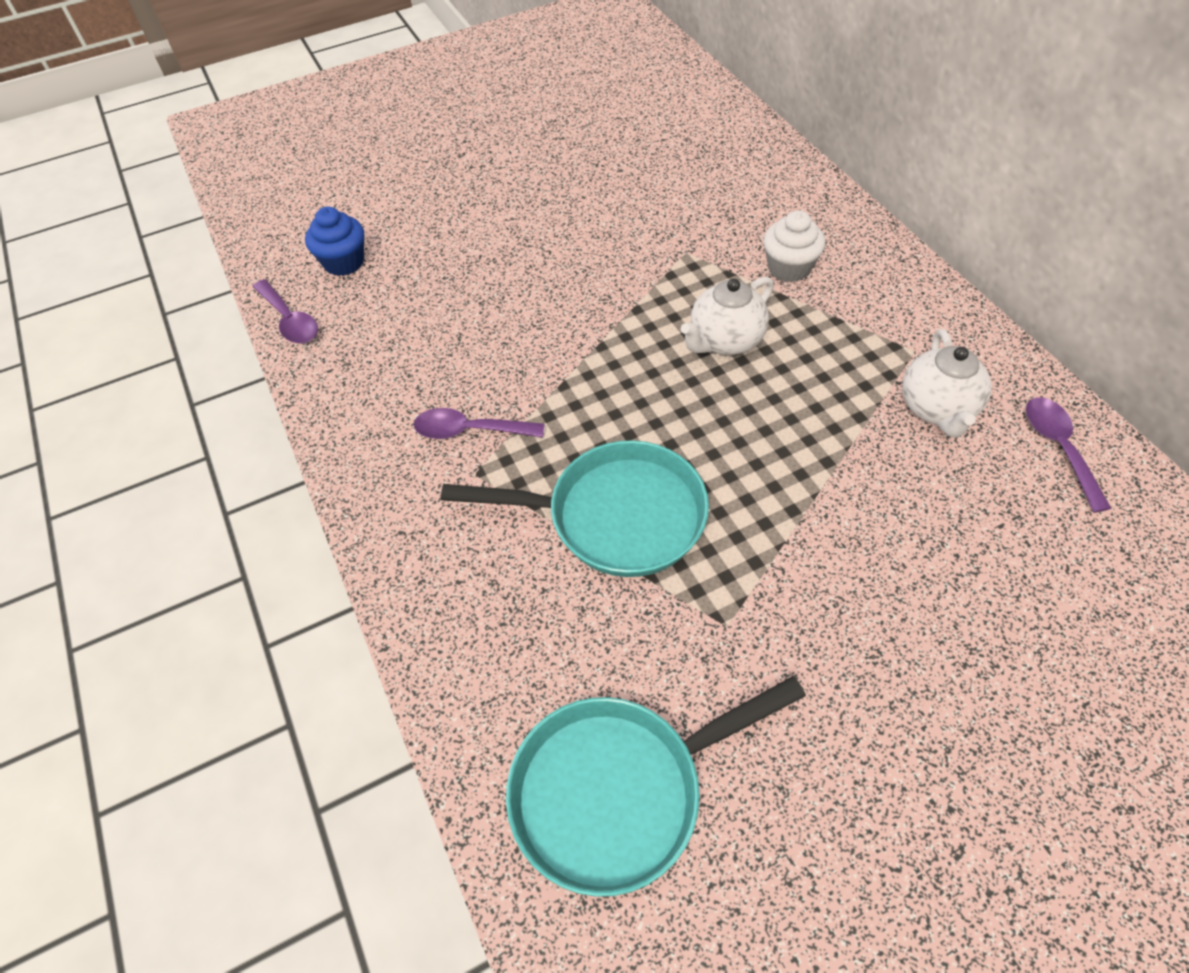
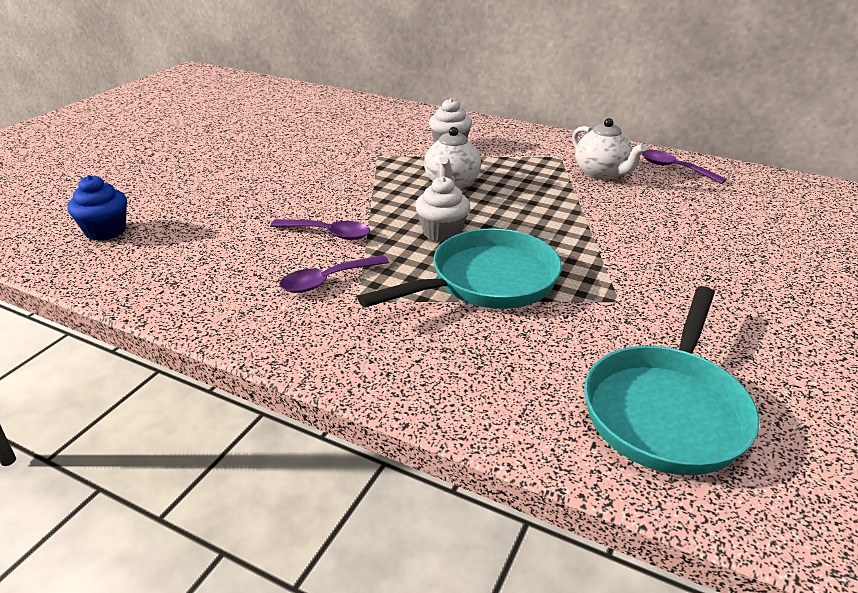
camera: 40 degrees left, 20 degrees down
(290, 320) = (87, 277): purple spoon -> purple spoon (328, 233)
(639, 417) = (442, 232): none -> white cupcake

